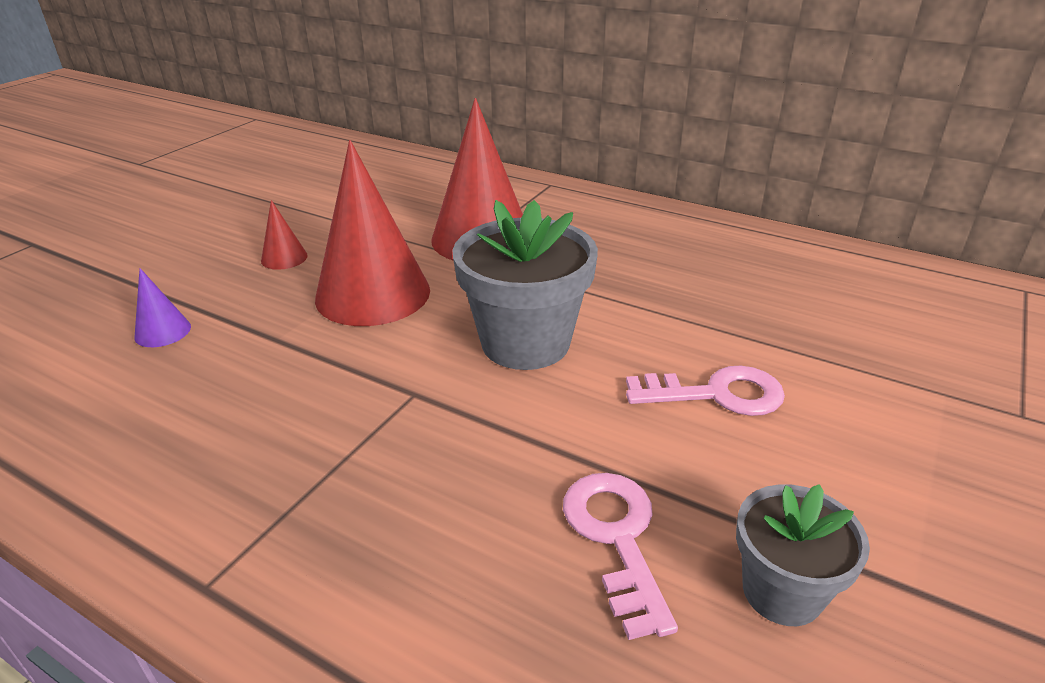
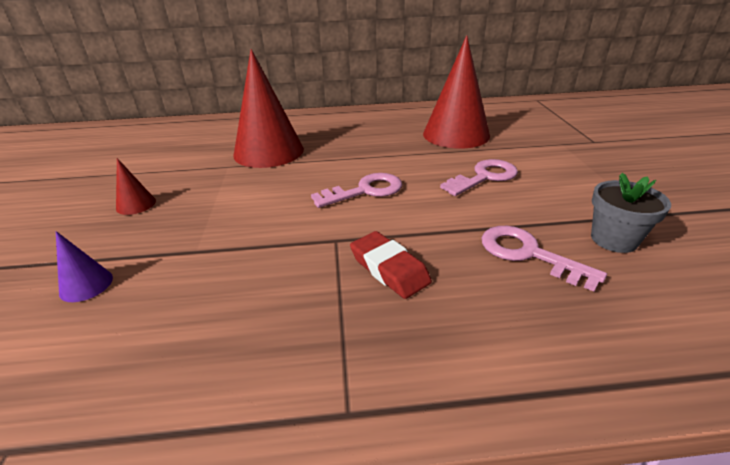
camera: 35 degrees left, 0 degrees up
(373, 294) = (235, 201): red cone -> red cone (456, 134)
(424, 460) = (389, 269): none -> red eraser
(525, 343) = (365, 191): grey flower pot -> pink key

